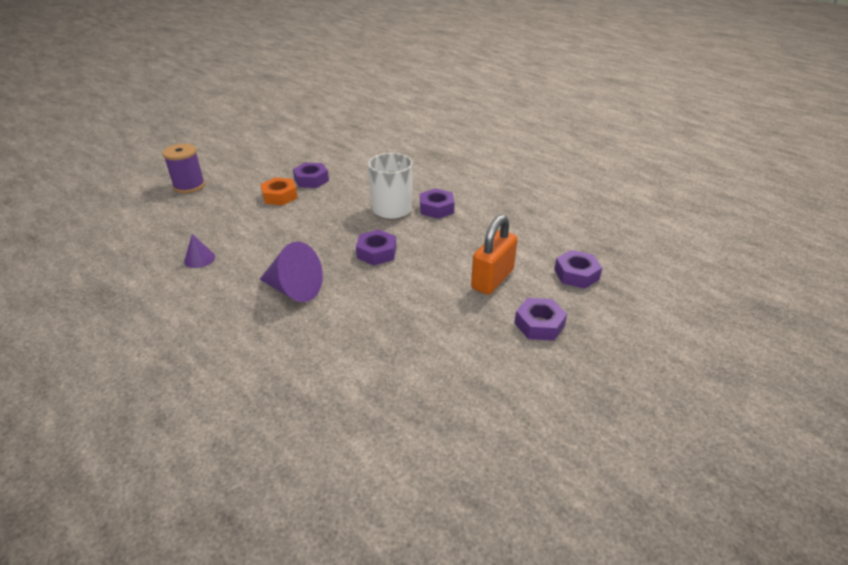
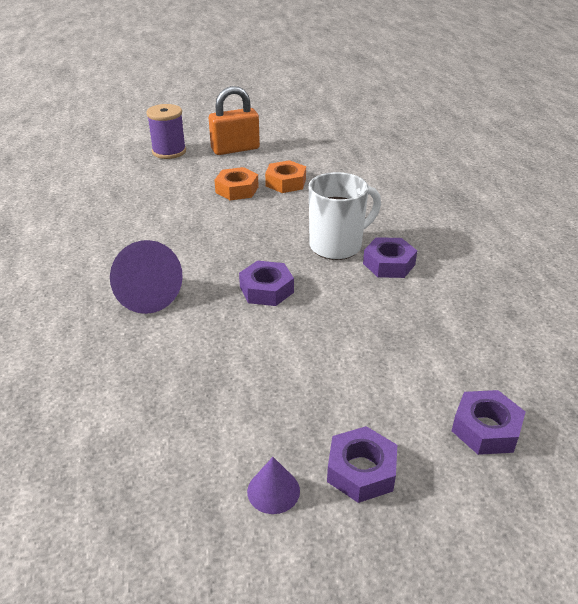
camera: 35 degrees right, 0 degrees up
(199, 259) = (102, 228): purple cone -> purple cone (273, 491)
(311, 180) = (286, 182): purple nut -> orange nut
(492, 279) = (364, 381): orange padlock -> orange padlock (235, 149)

